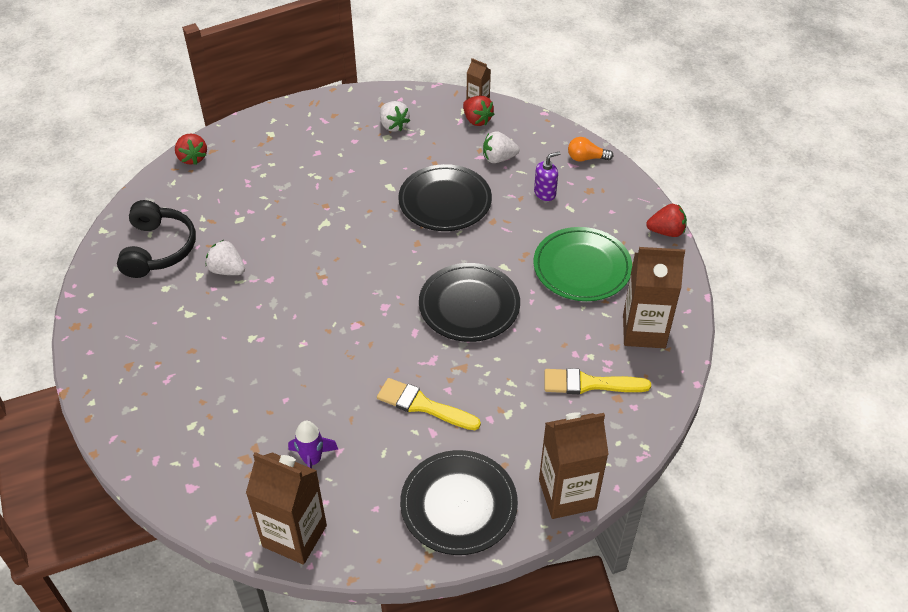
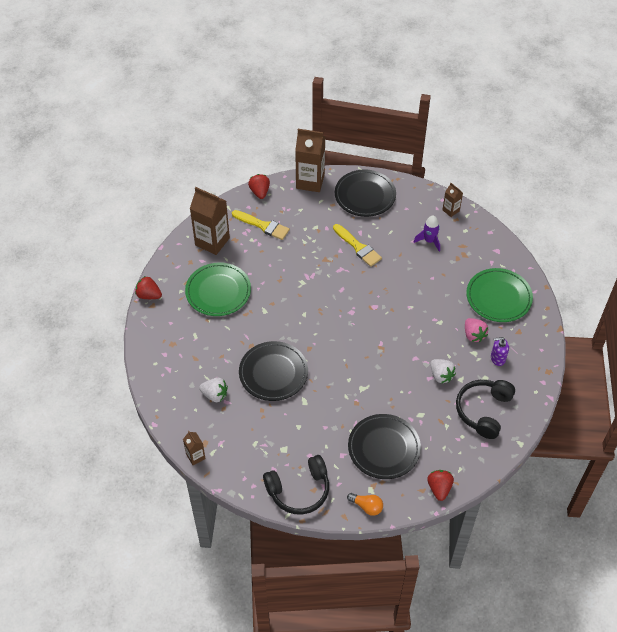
camera: 155 degrees left, 5 degrees up
(170, 406) = (498, 297): none -> green plate
(195, 337) = (473, 335): none -> pink strawberry
(294, 536) = (451, 210): brown carton -> brown carton, size x0.50
(349, 110) = (299, 490): none -> black headphones
(393, 125) = (273, 458): white strawberry -> none
(469, 306) = (301, 293): black plate -> black plate (384, 448)
(477, 120) = (208, 438): red strawberry -> red strawberry (260, 192)
(545, 193) = (203, 353): purple soap dispenser -> purple soap dispenser (497, 358)
(586, 158) = (155, 370): orange light bulb -> orange light bulb (367, 506)

